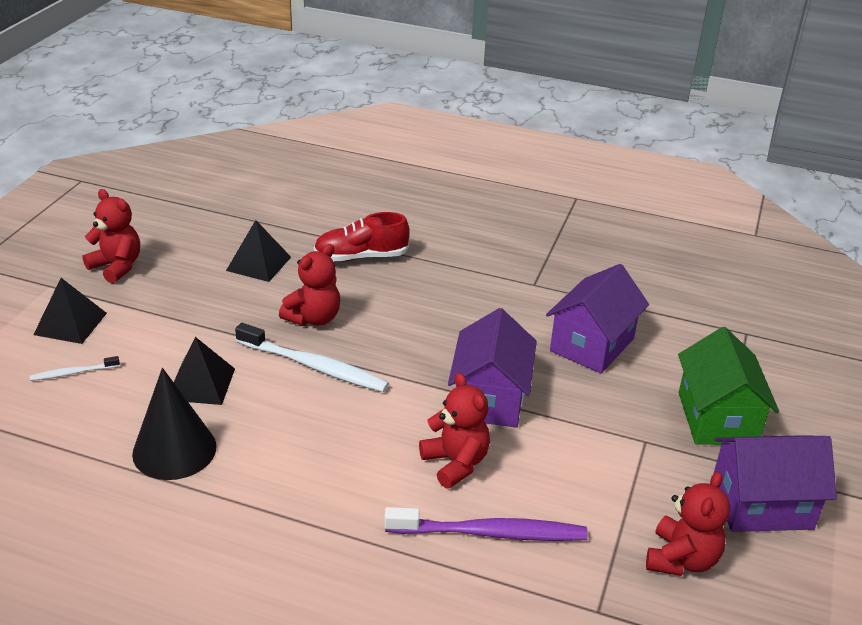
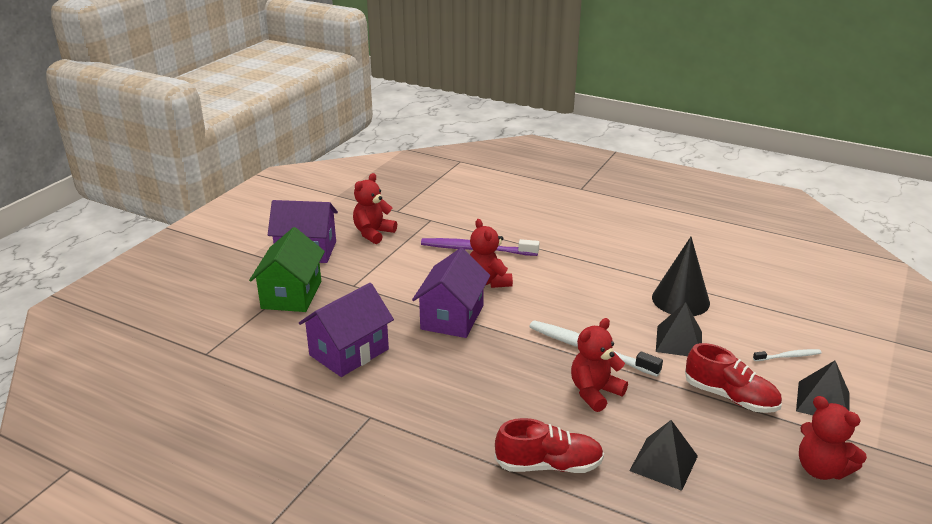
camera: 170 degrees left, 5 degrees down
(169, 322) = (730, 397): none -> red shoe

